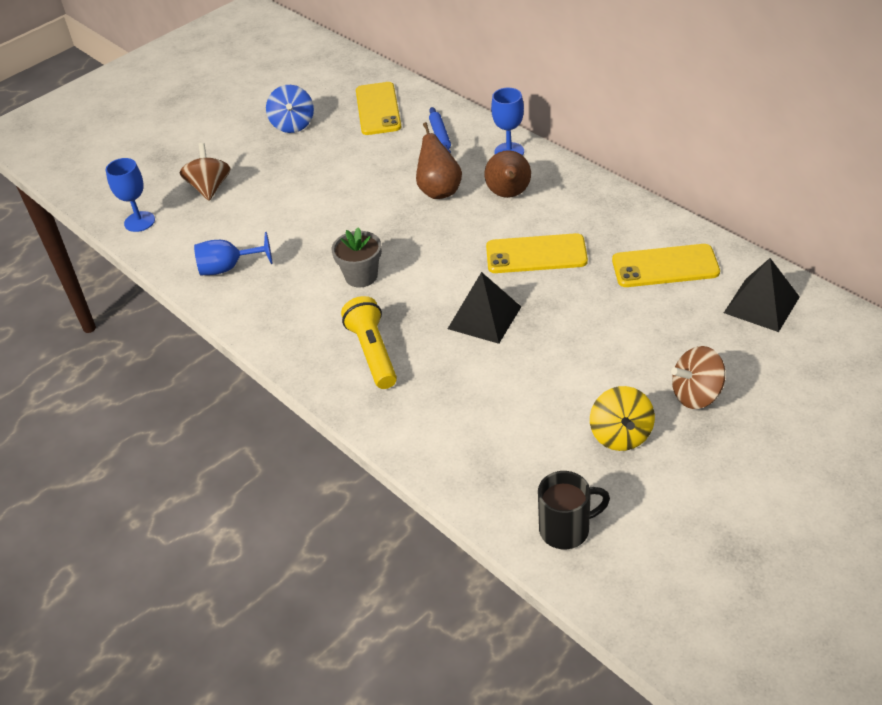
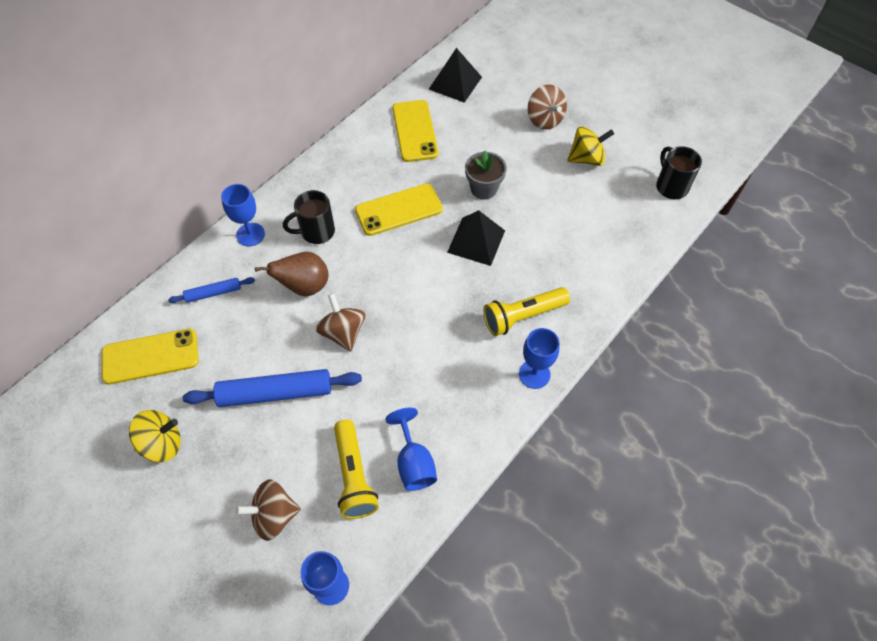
camera: 100 degrees left, 15 degrees up
(228, 231) = (354, 476): none -> yellow flashlight
(293, 125) = (162, 444): blue spinning top -> yellow spinning top
(298, 358) = (534, 374): none -> blue goblet
(324, 180) = (275, 393): none -> blue rolling pin
(361, 276) = (426, 337): grey flower pot -> grey flower pot (484, 188)
(379, 218) = (343, 332): none -> brown spinning top
(509, 194) = (316, 232): brown pear -> black mug
(536, 254) = (399, 210): yellow phone -> yellow phone turned 75 degrees clockwise

